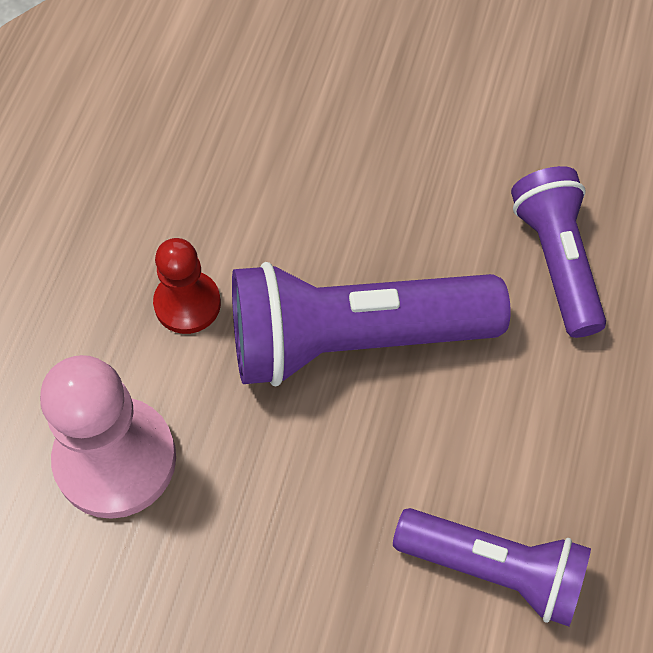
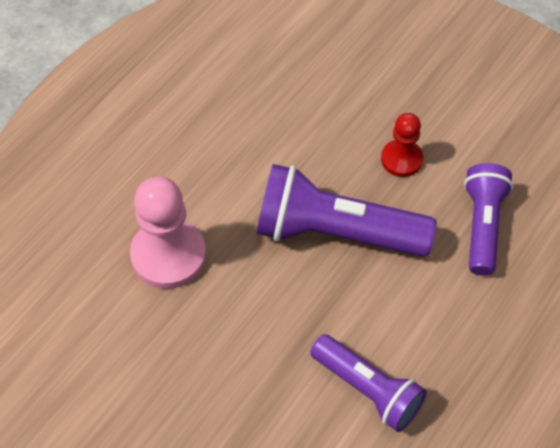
camera: 20 degrees right, 5 degrees down
(187, 304) = (243, 181): red pawn -> red pawn (401, 159)

